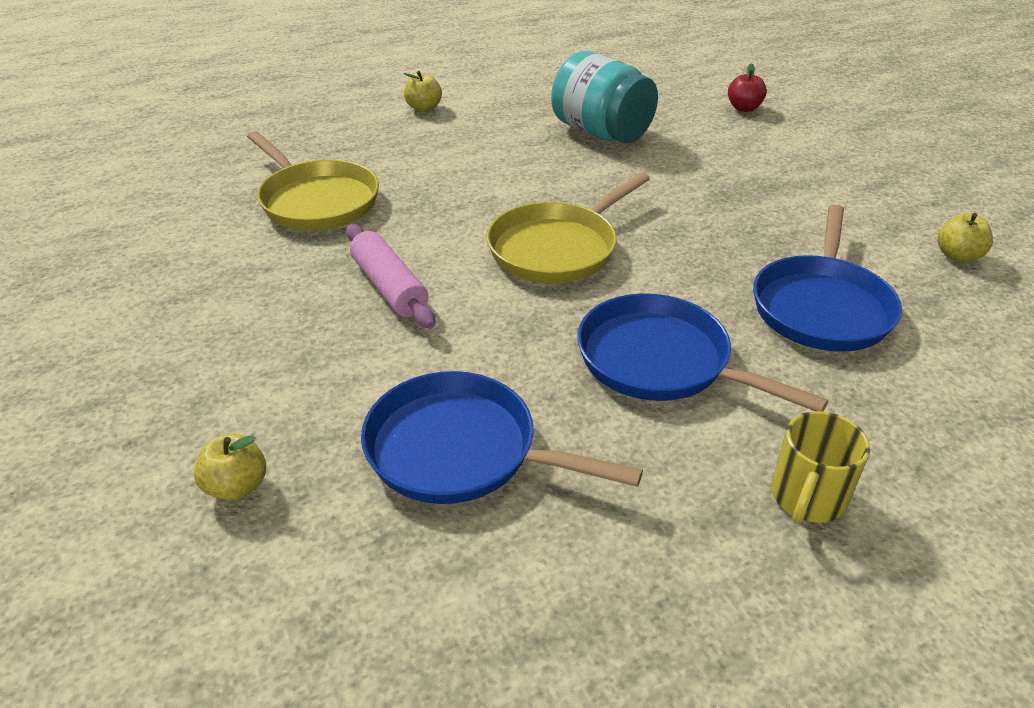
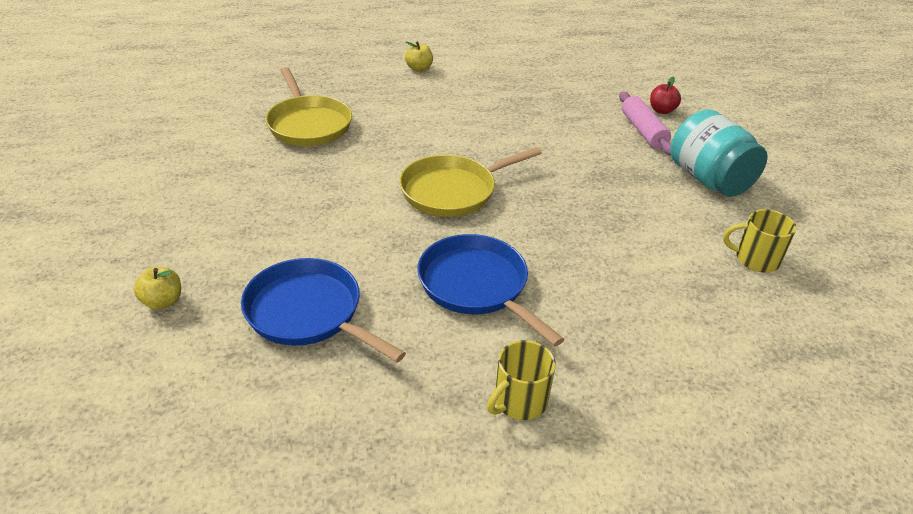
camera: 15 degrees right, 0 degrees up
(389, 287) = (323, 194): pink rolling pin -> pink rolling pin (643, 131)
(601, 132) = (538, 110): turquoise jar -> turquoise jar (709, 180)
(821, 307) = (620, 274): blue pan -> none
(957, 256) = (755, 259): yellow apple -> yellow mug

